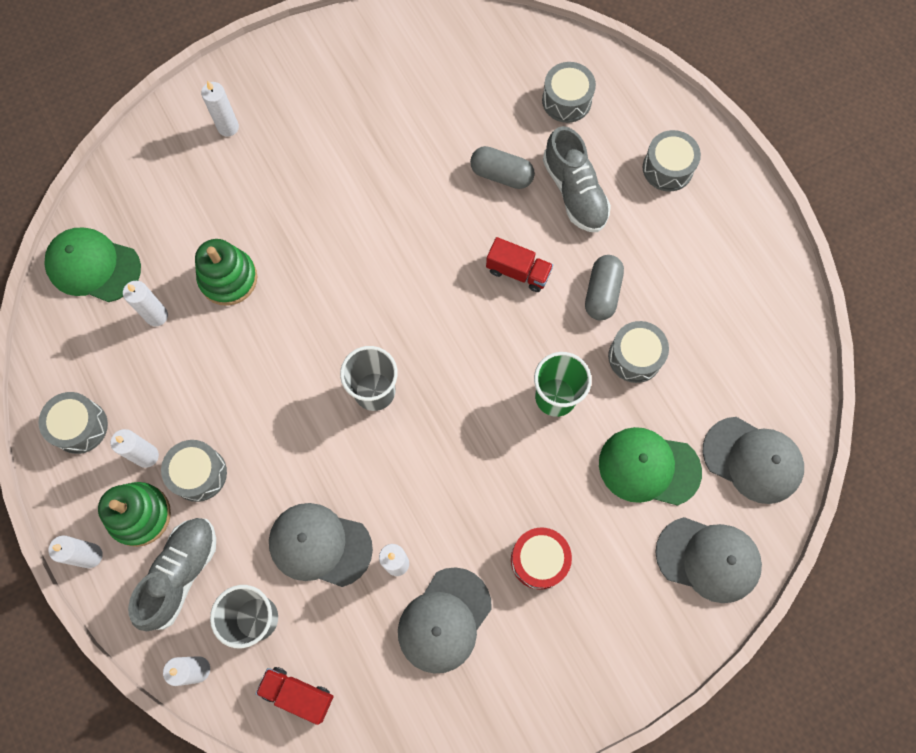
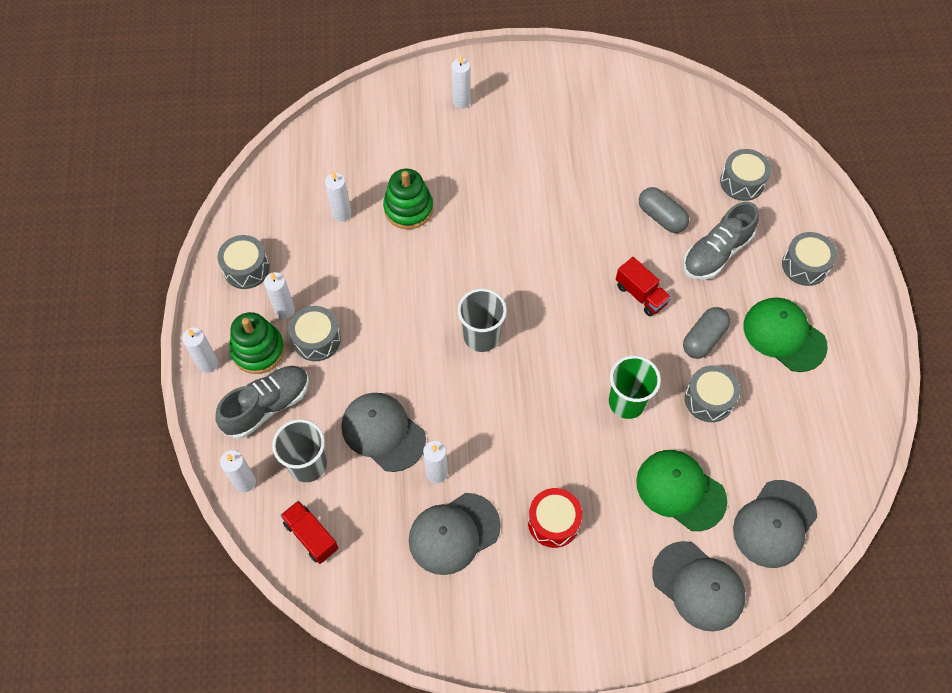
camera: 25 degrees right, 10 degrees down
(93, 266) = (312, 160): green cap -> green cap (784, 335)
(574, 192) = (716, 253): grey shoe -> grey shoe turned 45 degrees clockwise
(752, 460) = (774, 524): grey cap -> grey cap turned 75 degrees clockwise

